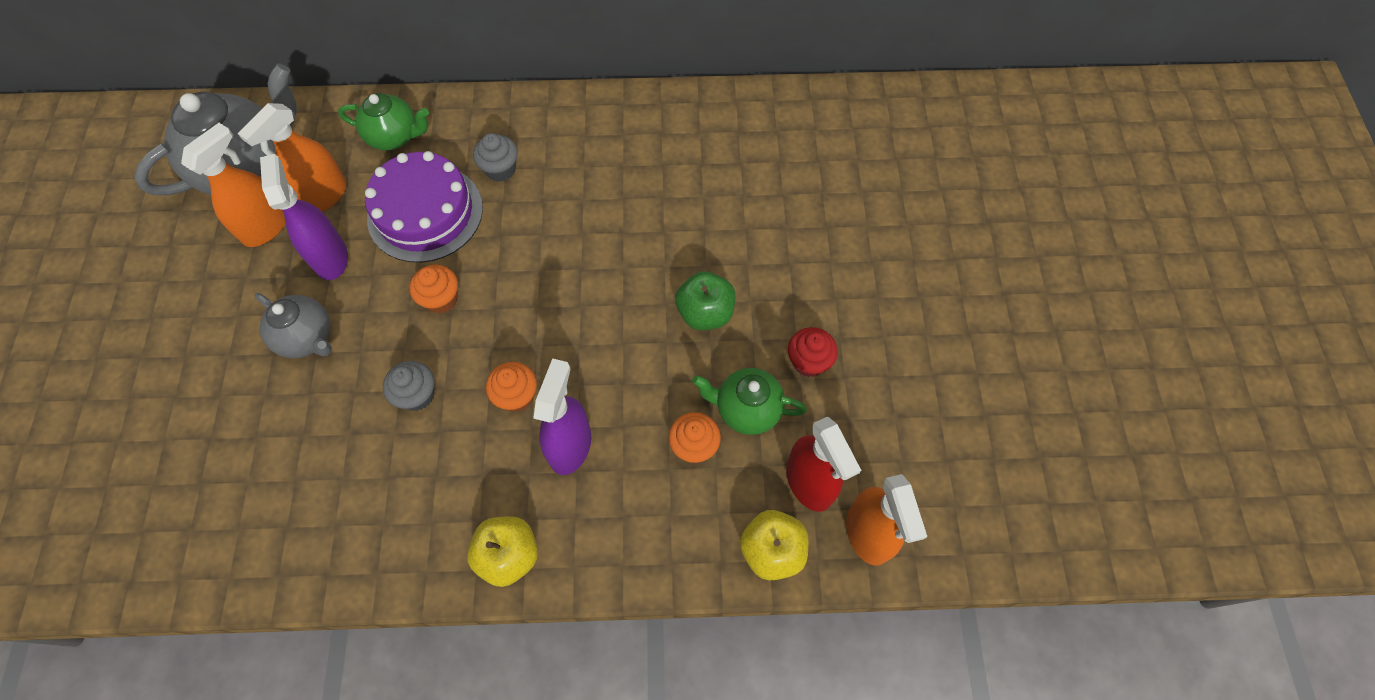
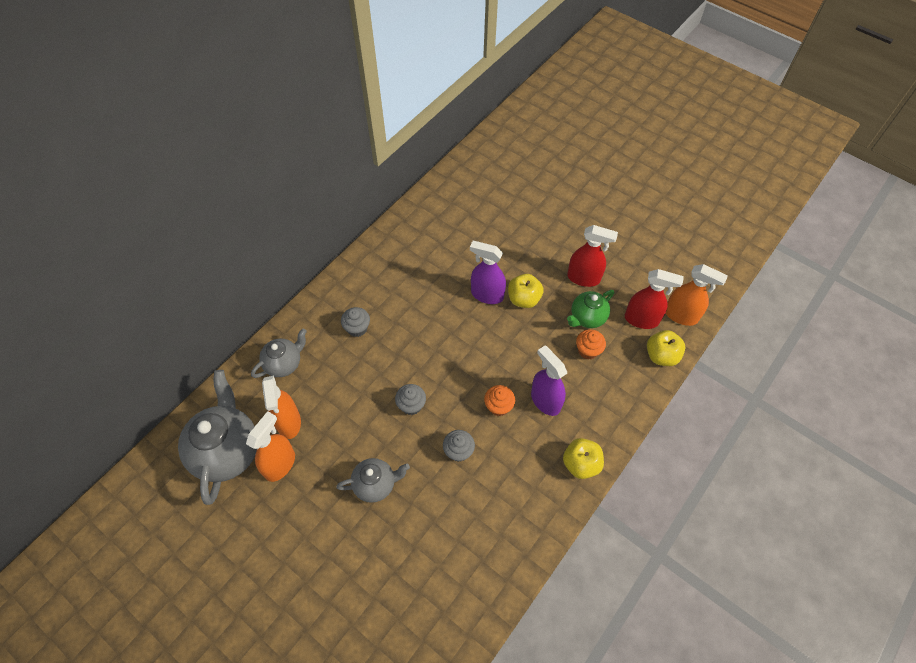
camera: 50 degrees left, 5 degrees down
(266, 227) = (280, 464): orange spray bottle -> orange spray bottle turned 45 degrees clockwise
(330, 257) = (333, 443): purple spray bottle -> purple spray bottle (487, 295)
(395, 137) = (284, 363): green teapot -> grey teapot
(425, 213) = (350, 380): purple cake -> none
(441, 299) = (411, 405): orange cupcake -> grey cupcake
(705, 313) = (524, 299): green apple -> yellow apple
(808, 362) = (584, 278): red cupcake -> red spray bottle

